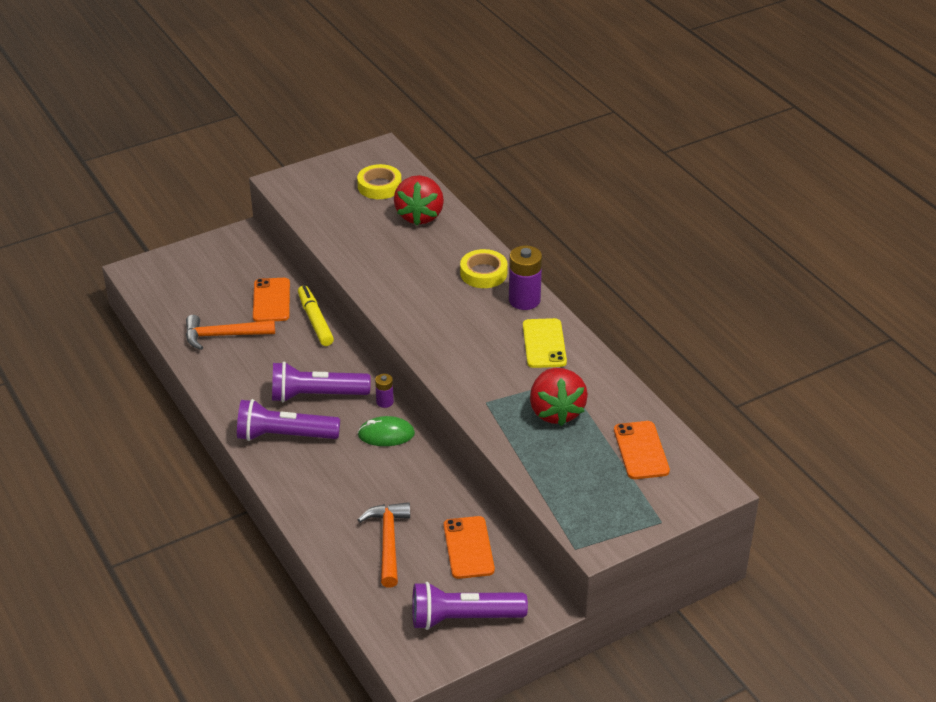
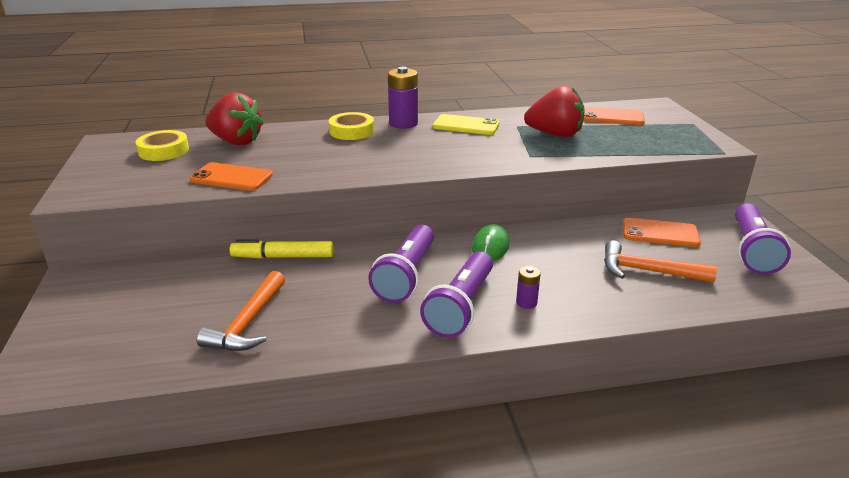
camera: 70 degrees left, 10 degrees down
(271, 300) = (219, 278): orange phone -> orange phone (231, 177)
(385, 402) = (442, 239): purple battery -> purple battery (526, 302)

